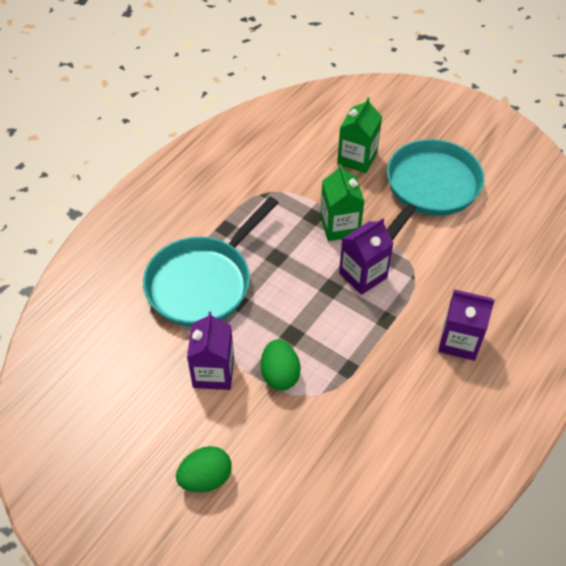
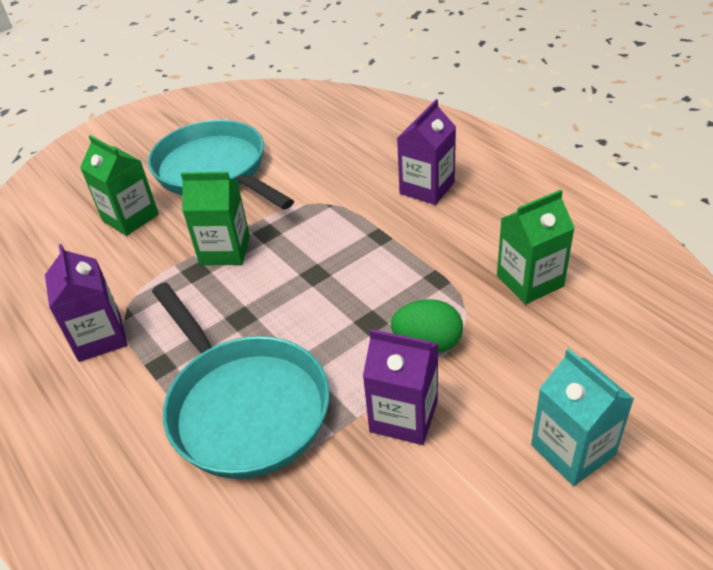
camera: 70 degrees left, 10 degrees down
(206, 478) = (572, 450): green egg -> turquoise carton
(363, 275) = (308, 243): purple carton -> purple carton (100, 337)
(364, 435) = (530, 281): none -> green carton

